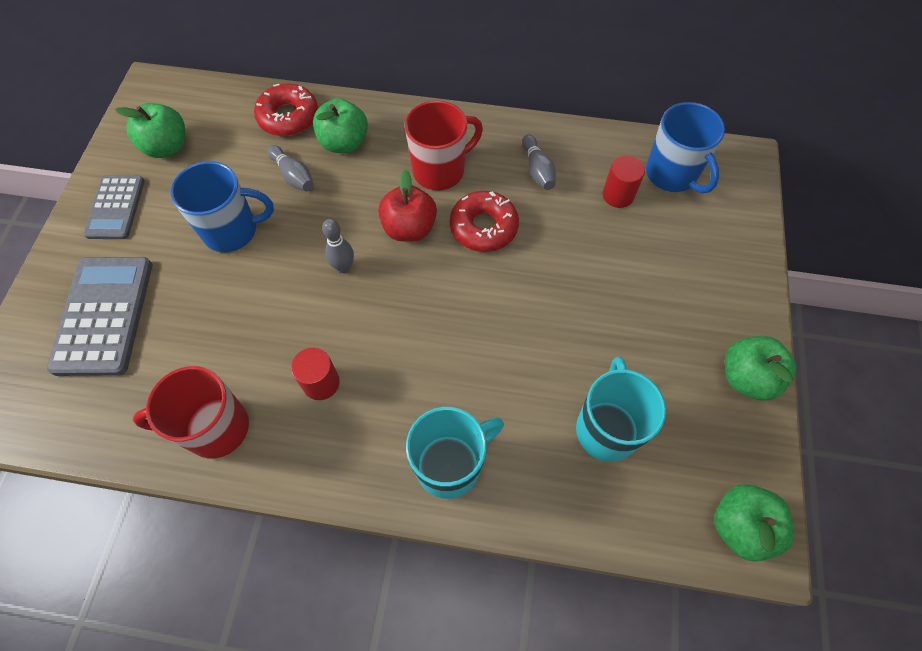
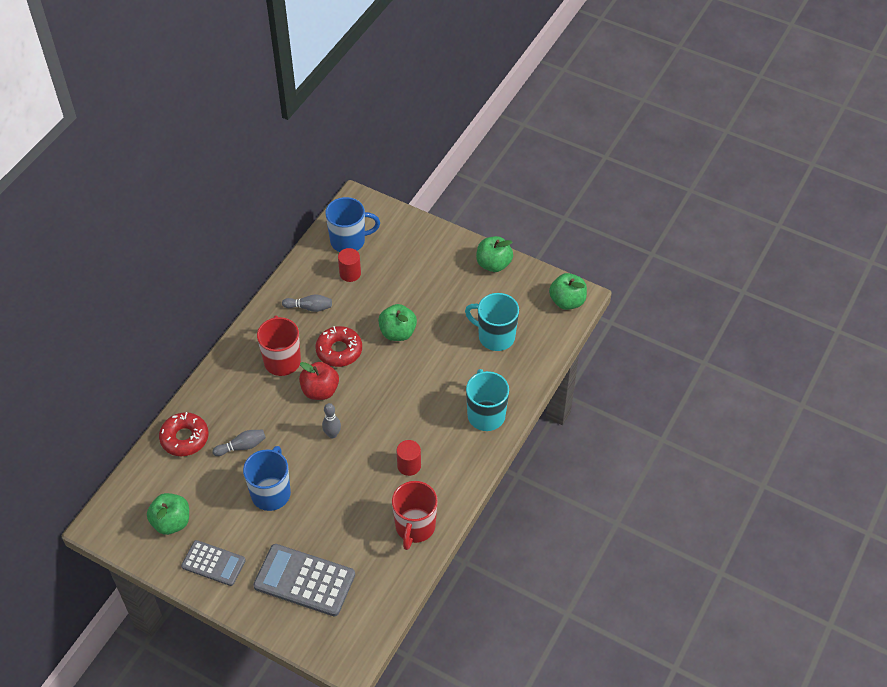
camera: 70 degrees left, 10 degrees down
(344, 143) = (228, 409): green apple -> green apple (397, 332)

